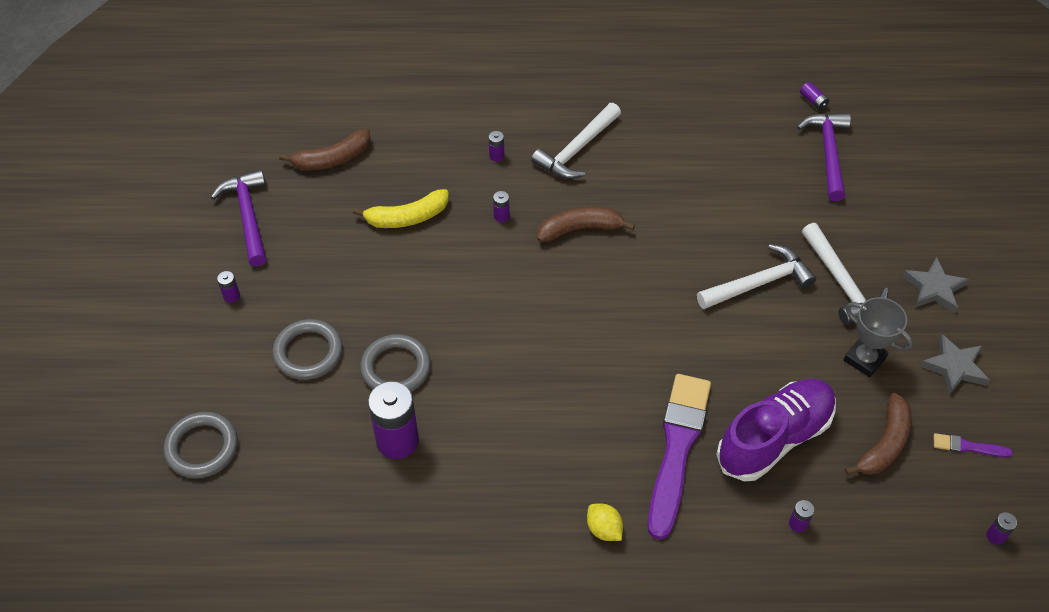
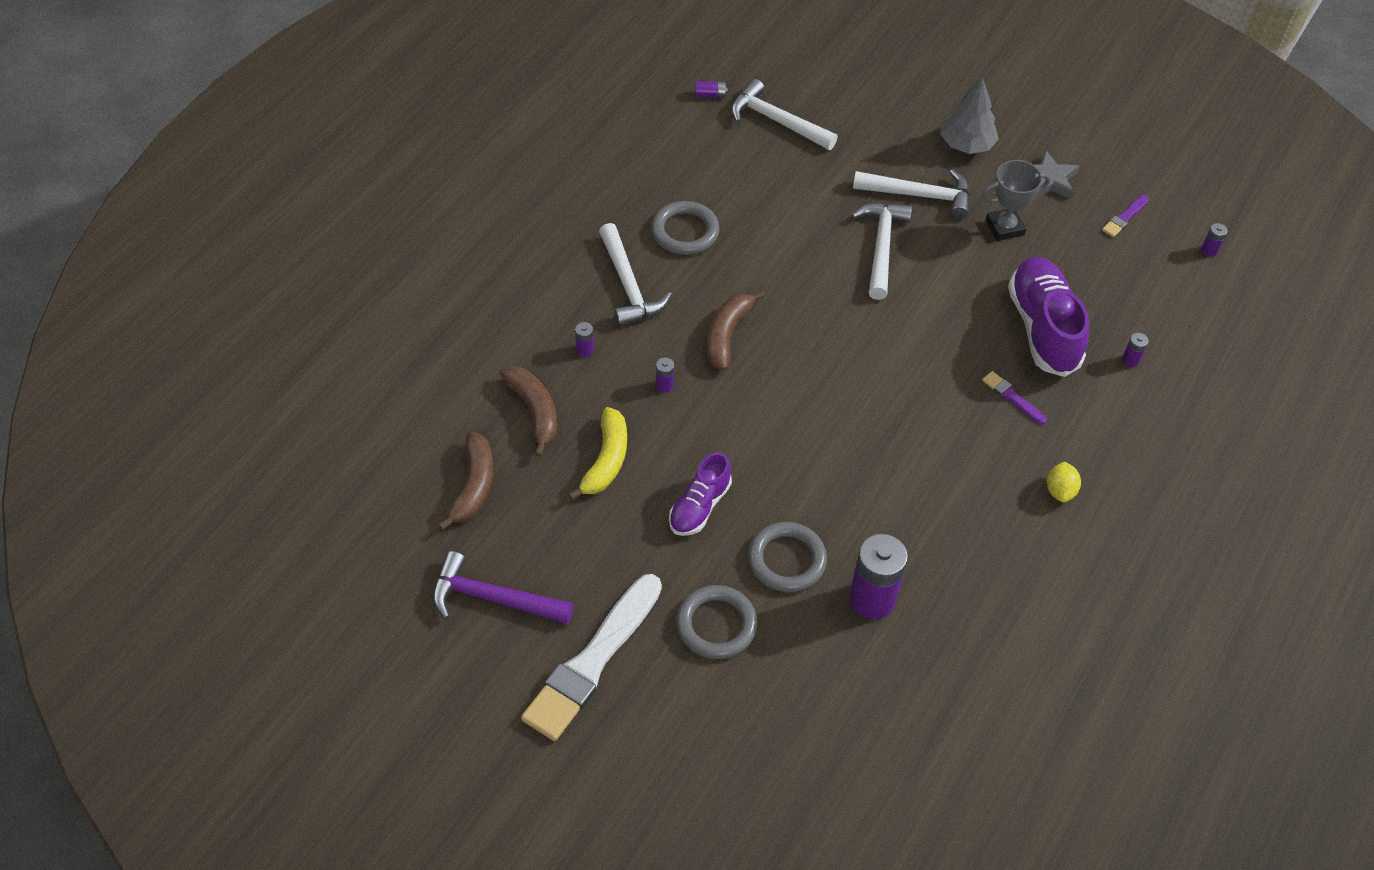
camera: 60 degrees left, 0 degrees up
(202, 447) = (771, 772): grey ring -> grey ring (685, 231)
(231, 296) = (592, 661): purple battery -> white brush
(406, 291) = (699, 506): none -> purple shoe
(604, 529) = (1060, 491): yellow lemon -> yellow lemon turned 75 degrees counterclockwise
(677, 448) = (1012, 397): purple brush -> purple brush, size x0.42
(828, 153) = (777, 121): purple hammer -> white hammer
(884, 443) = (1091, 264): brown banana -> brown banana (534, 411)
(934, 288) = (966, 144): grey star -> grey tree

